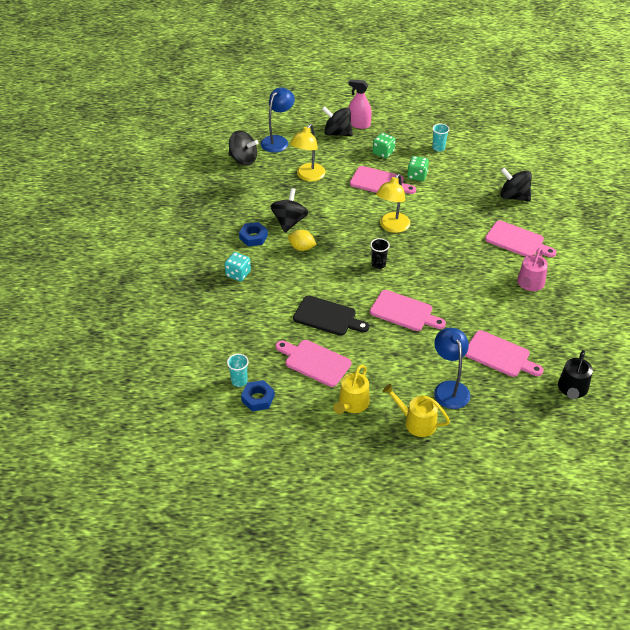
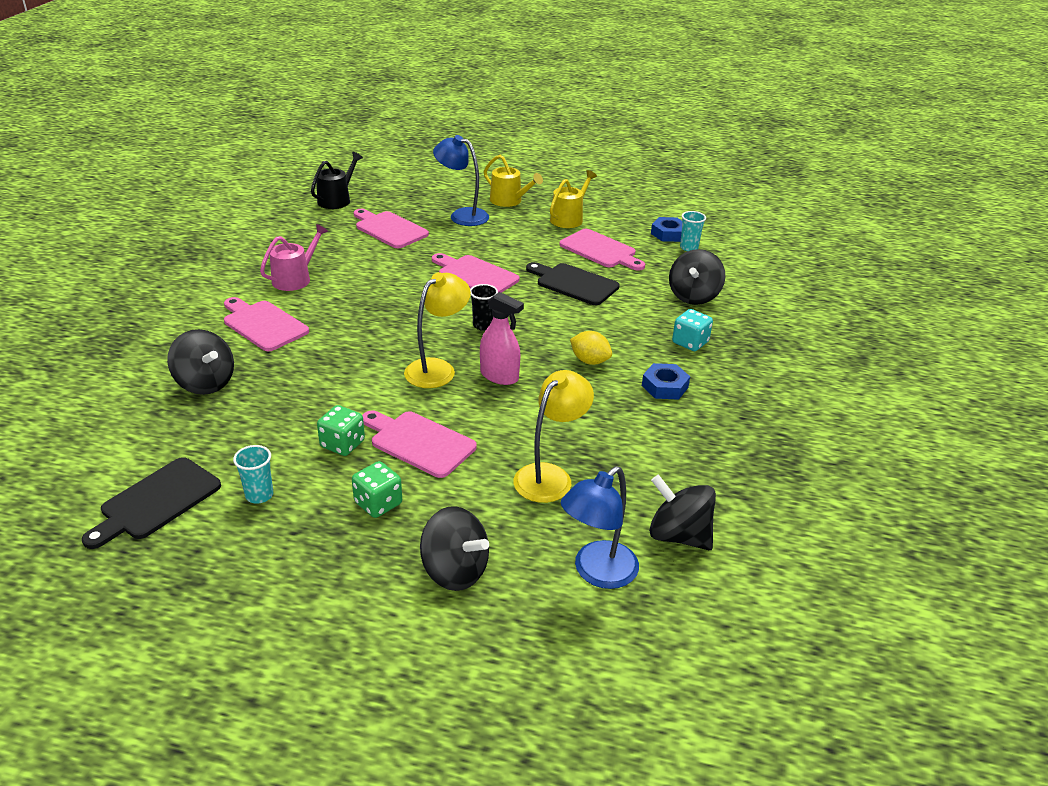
camera: 170 degrees left, 10 degrees down
(289, 222) = (602, 400): black spinning top -> black spinning top (693, 296)
(359, 124) = (393, 588): pink spray bottle -> pink spray bottle (499, 376)
(449, 388) = (462, 215): blue lamp -> blue lamp turned 120 degrees clockwise
(480, 139) = (157, 501): none -> black cutting board

